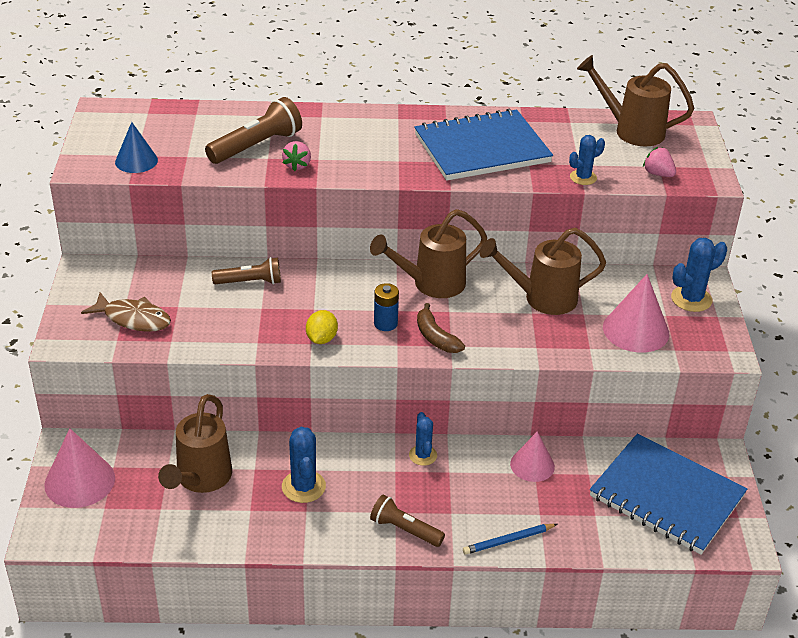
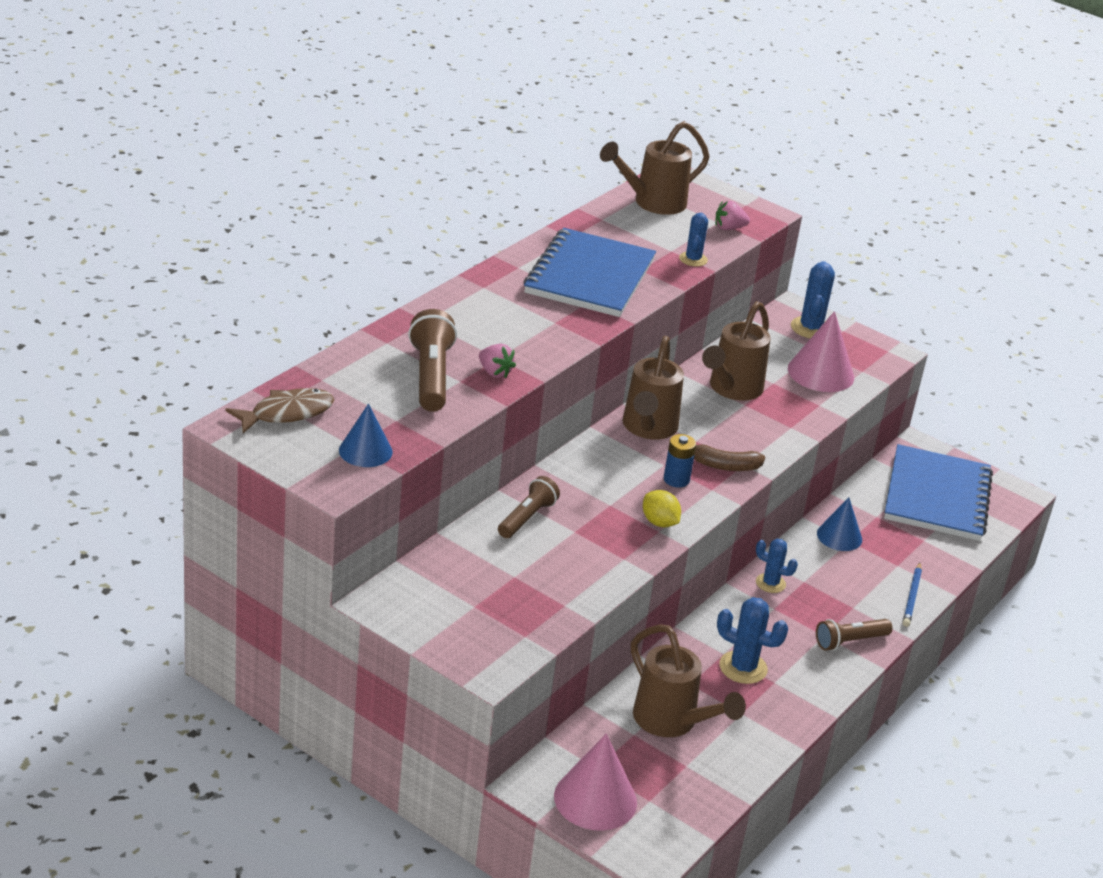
camera: 55 degrees left, 5 degrees down
(133, 319) = (503, 611): brown fish -> brown fish (287, 413)
(532, 465) = (839, 536): pink cone -> blue cone
(666, 496) = (937, 496): blue notebook -> blue notebook turned 60 degrees counterclockwise

